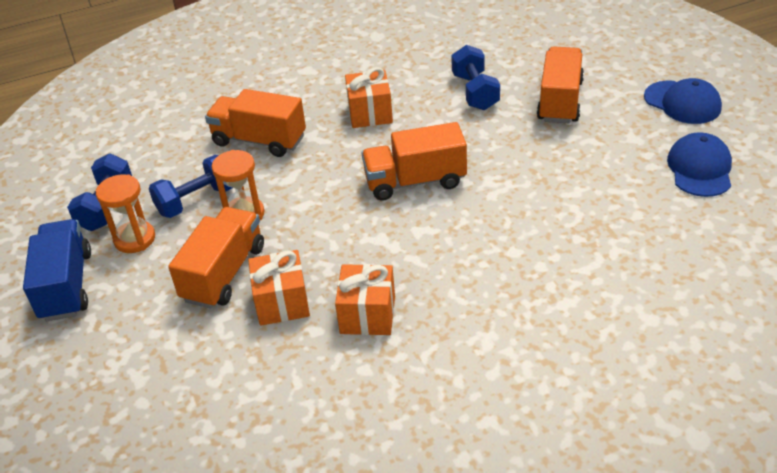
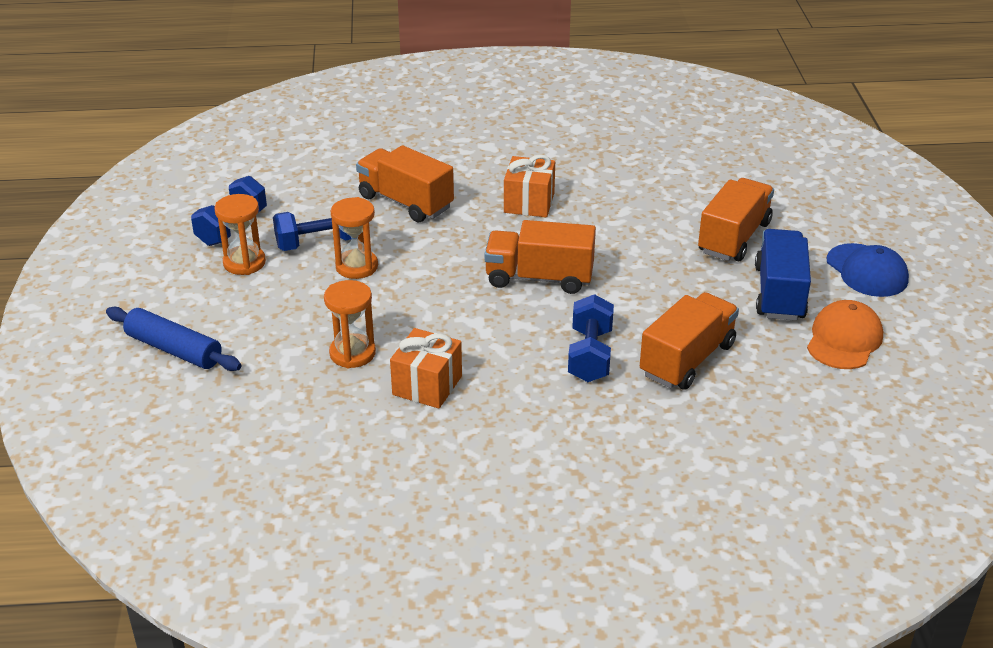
camera: 15 degrees right, 5 degrees down
(66, 286) = (164, 287): blue truck -> blue truck (779, 293)
(105, 348) = (174, 349): none -> blue rolling pin
(224, 273) = (311, 314): orange truck -> orange truck (687, 359)
(282, 302) = (352, 353): orange gift -> orange hourglass
(475, 92) = (649, 207): blue dumbbell -> blue dumbbell (590, 355)
(700, 169) = (844, 339): blue cap -> orange cap

